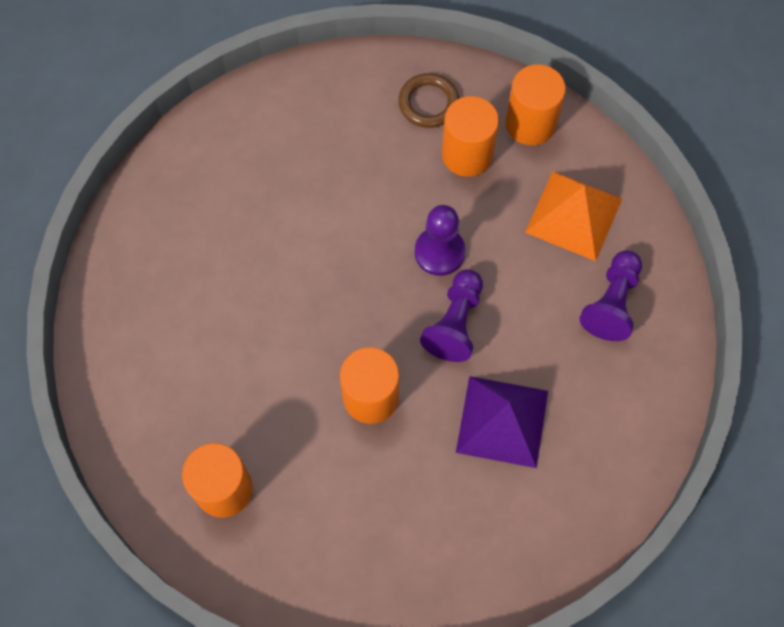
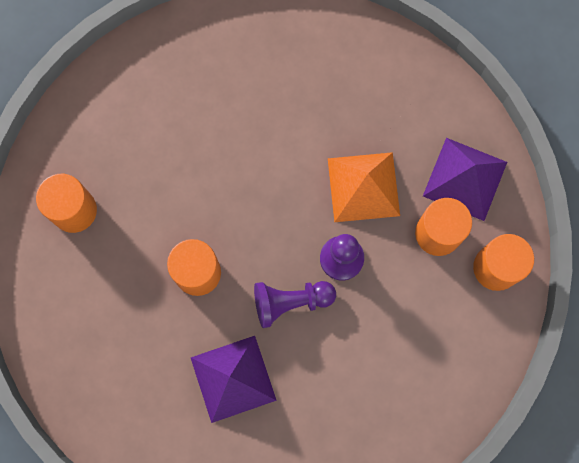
camera: 60 degrees right, 10 degrees up
(428, 103) = (465, 178): brown ring -> purple pyramid
(573, 215) = (434, 344): orange pyramid -> orange pyramid (363, 186)
(612, 303) = (376, 412): purple pawn -> none

